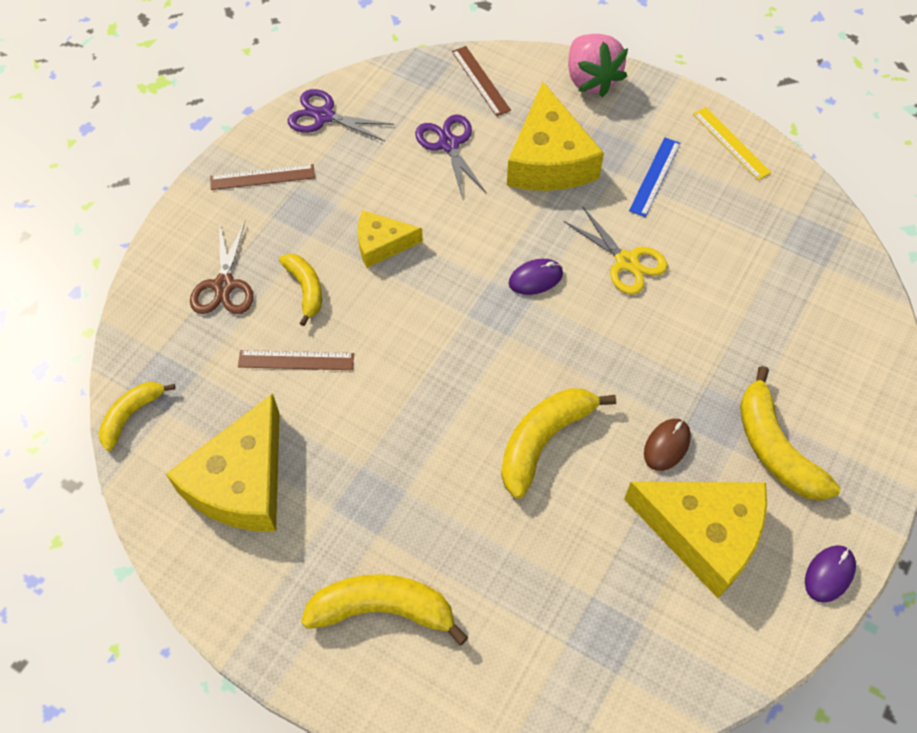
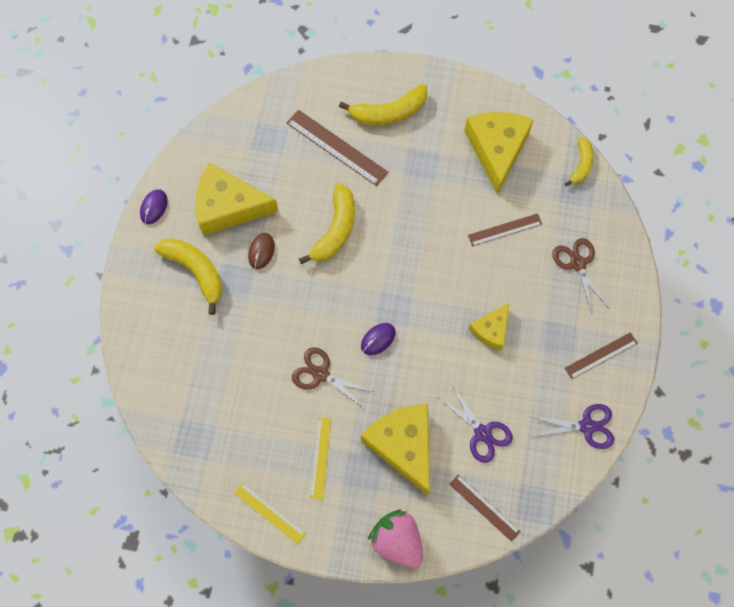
camera: 160 degrees right, 10 degrees up
(305, 289) = (524, 279): yellow banana -> none
(382, 244) = (491, 330): yellow cheese -> yellow cheese turned 150 degrees clockwise
(495, 575) = (336, 147): none -> brown ruler
(626, 262) = (320, 374): yellow scissors -> brown scissors
(655, 176) = (320, 457): blue ruler -> yellow ruler

